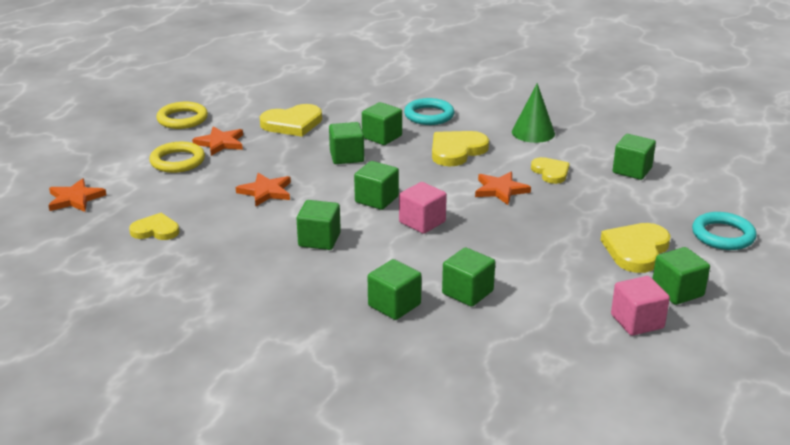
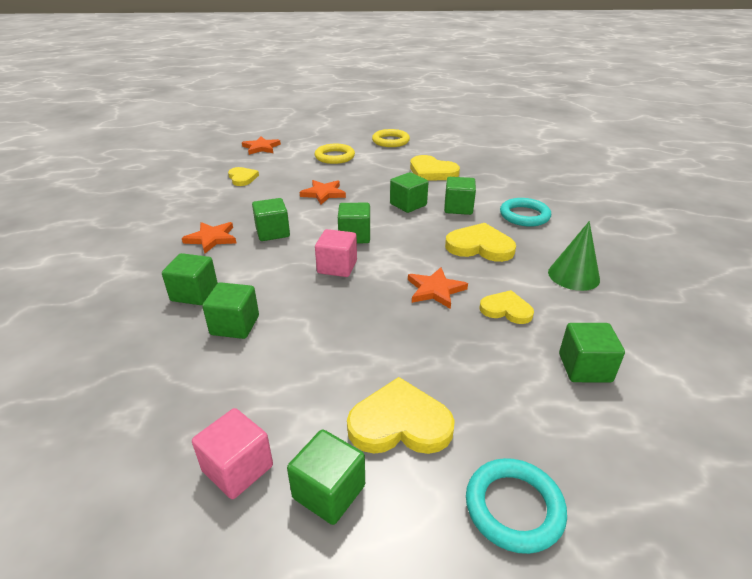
camera: 60 degrees right, 5 degrees up
(220, 143) = (373, 160): orange star -> orange star (211, 239)
(550, 172) = (506, 310): yellow heart -> yellow heart turned 105 degrees counterclockwise

